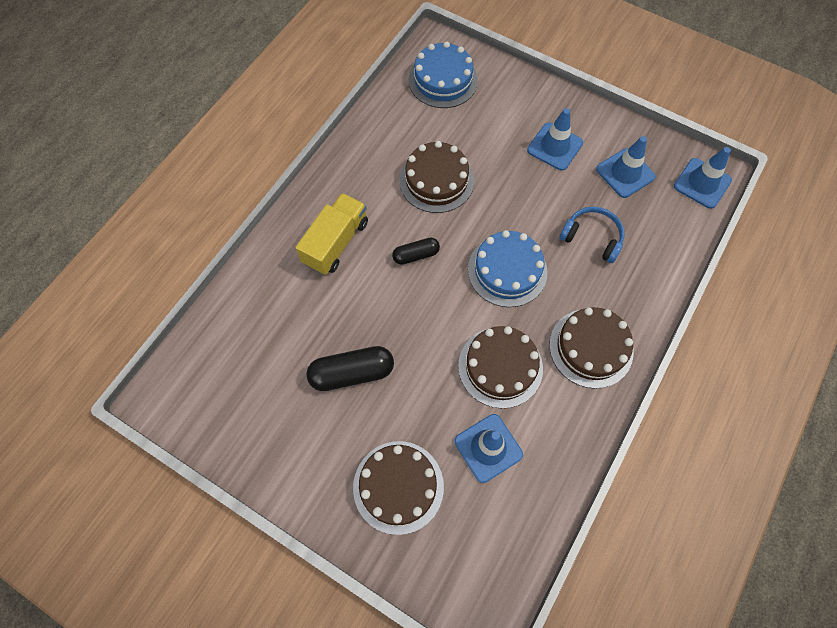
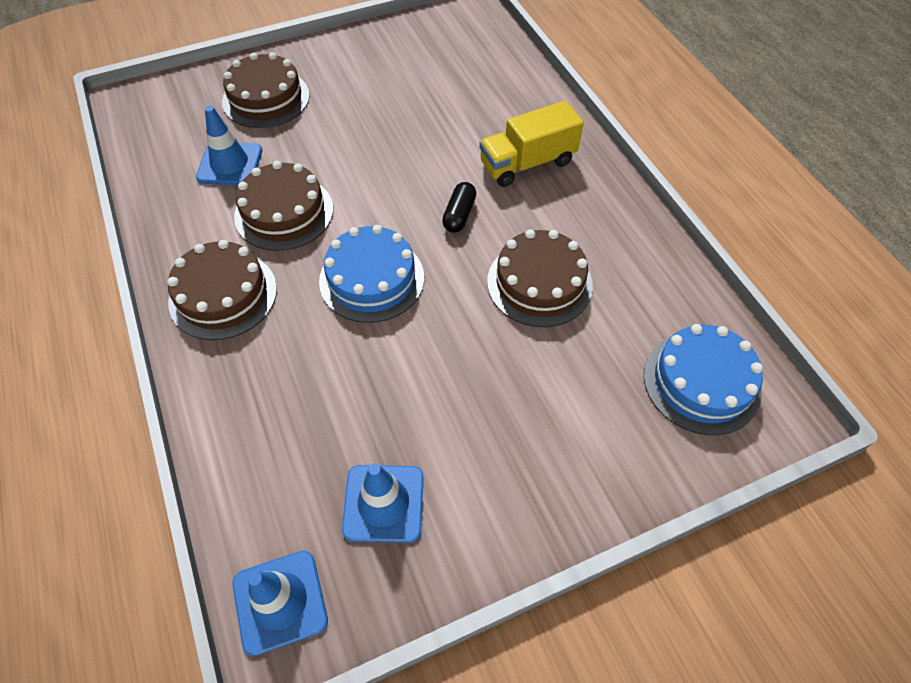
camera: 125 degrees right, 10 degrees down
(336, 242) = (527, 163): yellow truck -> yellow truck turned 90 degrees clockwise
(352, 373) = (384, 115): black capsule -> none
(555, 146) = (493, 444): blue traffic cone -> none
(592, 238) = (333, 388): blue headphones -> none

